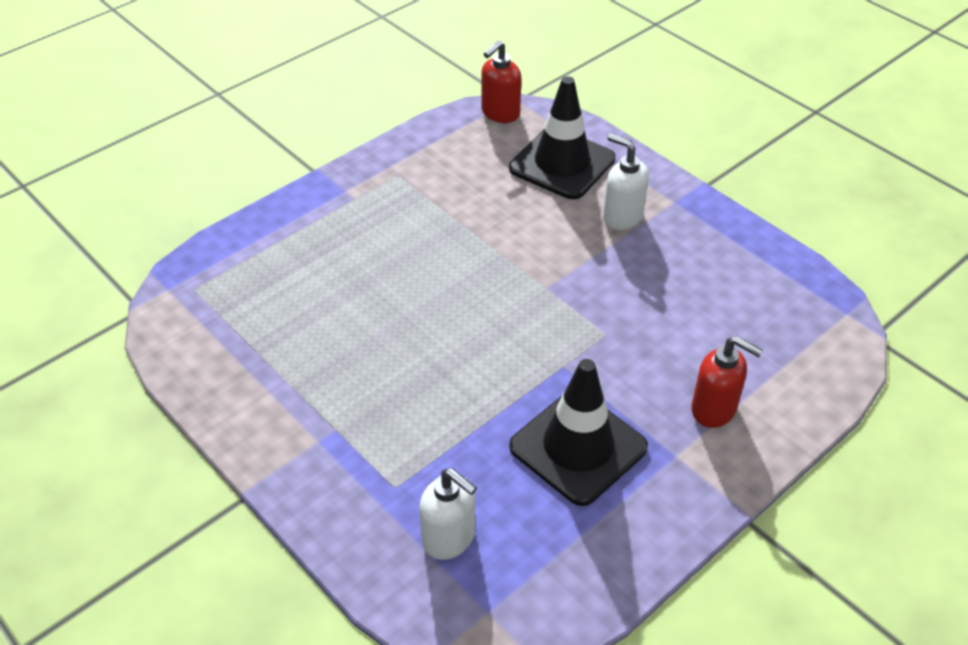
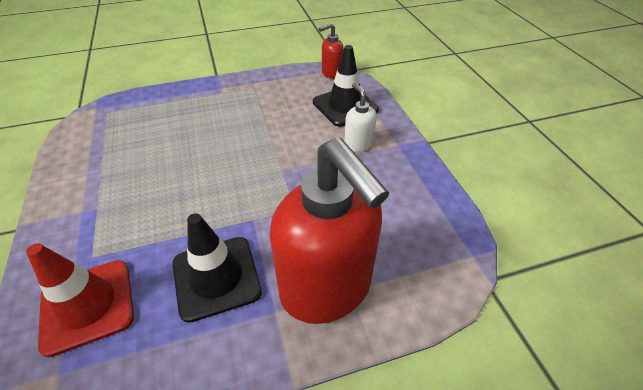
camera: 25 degrees right, 0 degrees up
(449, 538) = (87, 305): white soap dispenser -> red traffic cone
(714, 409) = (326, 289): red soap dispenser -> red soap dispenser, size x2.28

